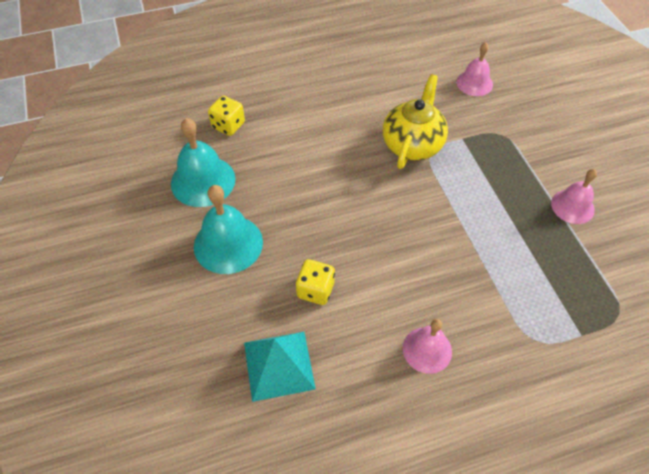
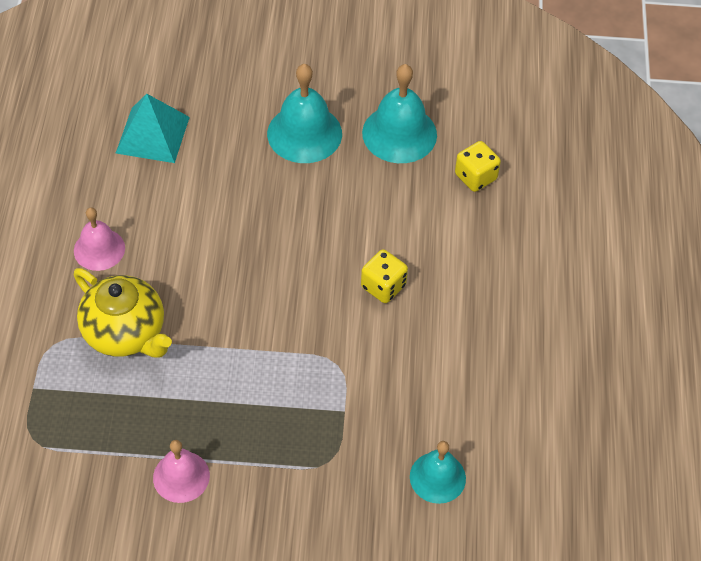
camera: 110 degrees right, 0 degrees up
(315, 290) = (212, 186): yellow dice -> yellow dice (383, 286)
(412, 144) = (359, 350): yellow teapot -> yellow teapot (126, 333)
(474, 83) = (437, 477): pink bell -> turquoise bell

